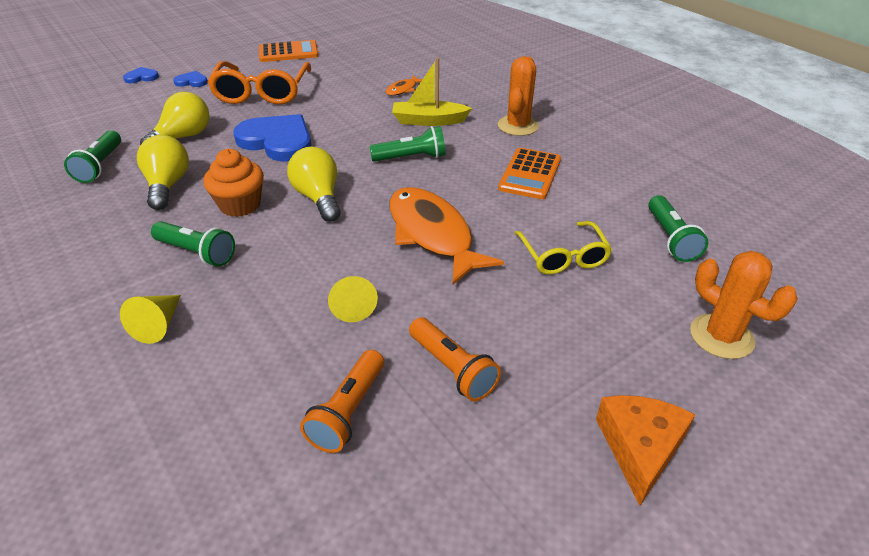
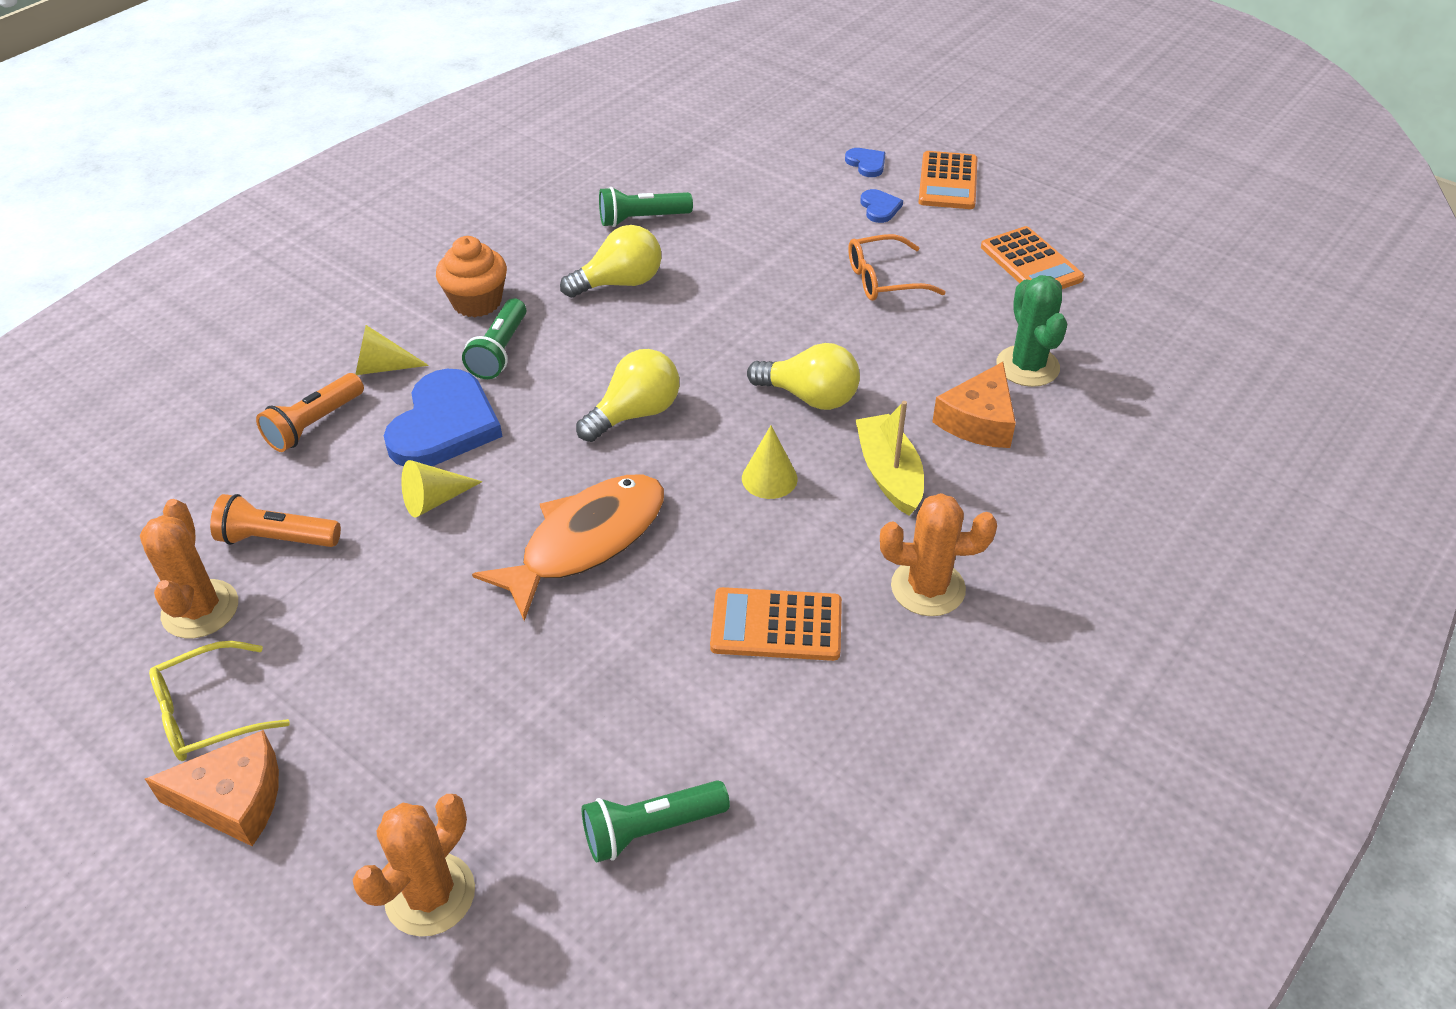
camera: 75 degrees right, 5 degrees up
(183, 137) = (731, 255): yellow light bulb -> yellow light bulb (810, 397)
(190, 58) = (948, 181): none -> orange calculator
(240, 205) = (599, 352): orange cupcake -> orange cupcake (477, 302)
(262, 93) = (883, 279): orange glasses -> orange glasses, size x0.63
(277, 141) = (757, 336): blue heart -> blue heart (444, 425)
(370, 70) = (1027, 366): none -> green cactus
(403, 90) = (978, 420): orange fish -> orange cheese
(411, 157) = (769, 478): green flashlight -> yellow cone
(417, 475) = (200, 609): none -> orange cactus
(453, 369) = (342, 610): orange flashlight -> orange flashlight (314, 424)
(563, 257) = (570, 692): yellow glasses -> yellow glasses (207, 714)

